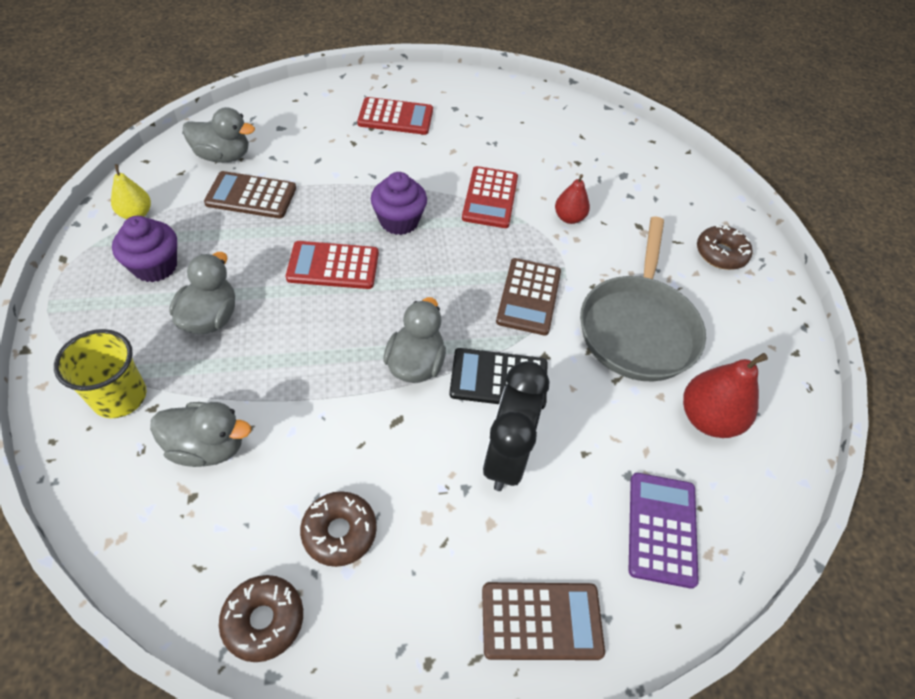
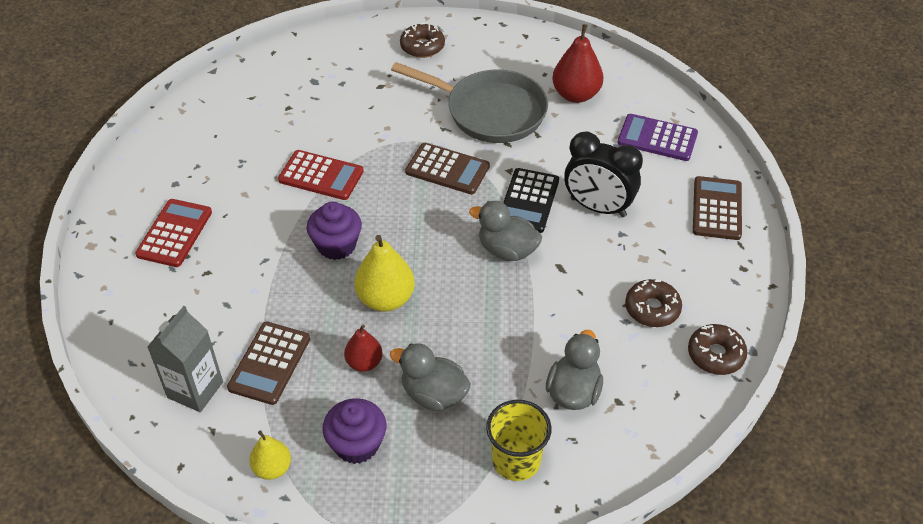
camera: 75 degrees left, 5 degrees down
(223, 156) = (195, 390): grey duck -> grey carton
(333, 266) = (385, 299): red calculator -> yellow pear
(569, 218) = (360, 127): red pear -> red pear (364, 362)

